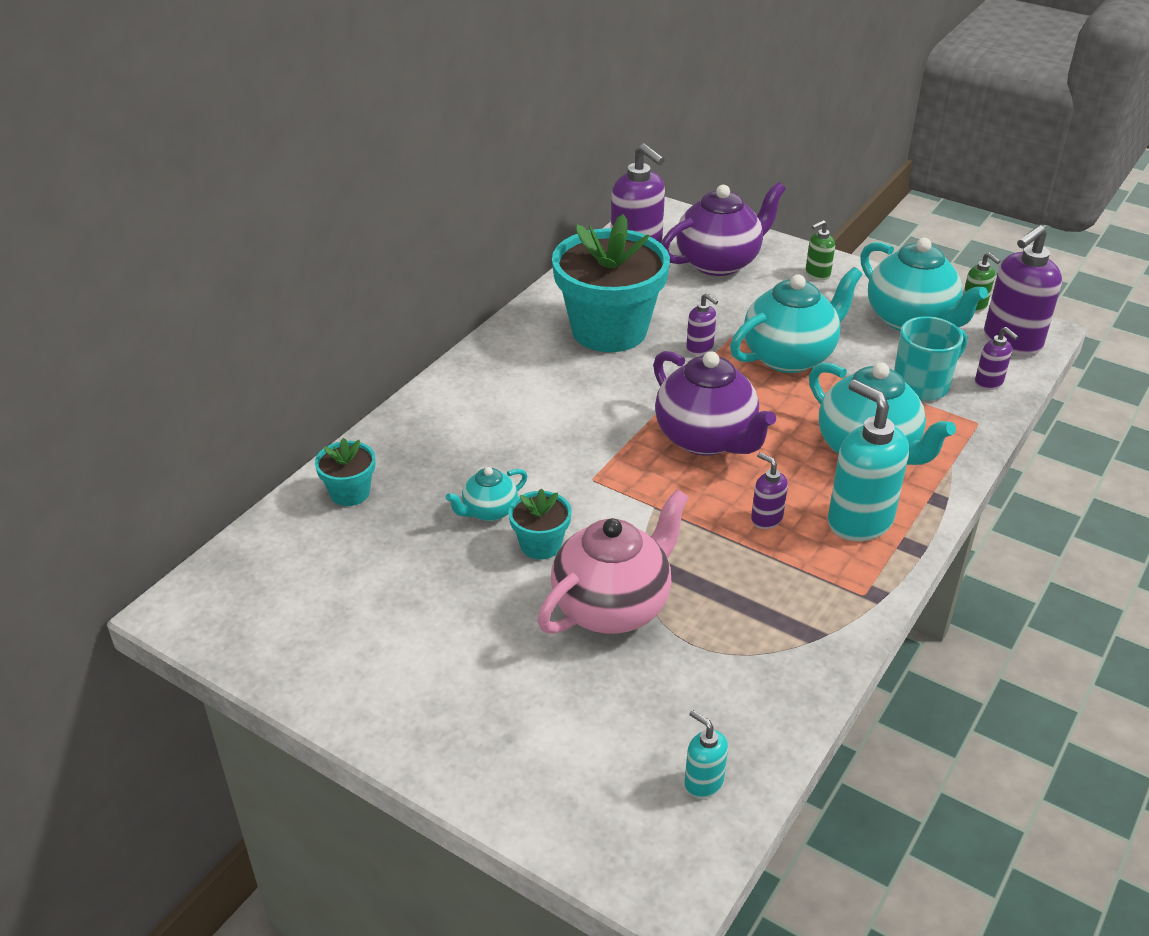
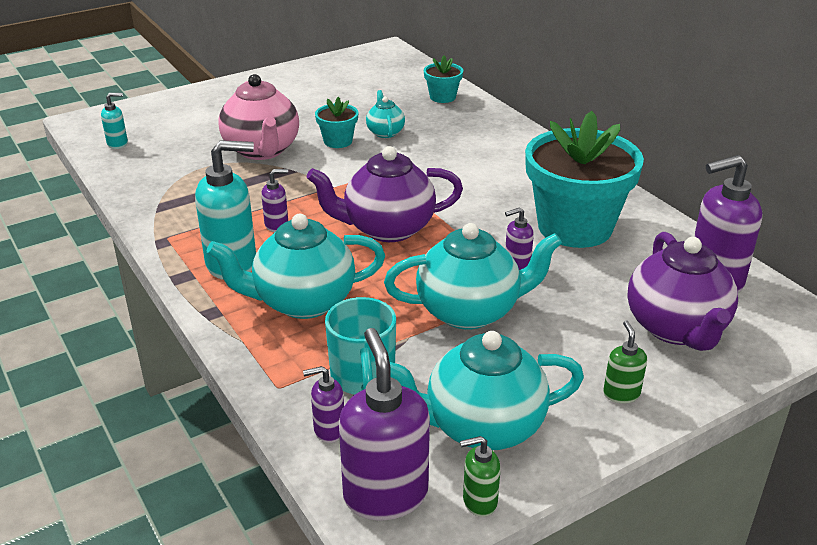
camera: 115 degrees right, 5 degrees down
(790, 356) = (469, 311): turquoise teapot -> turquoise teapot turned 90 degrees counterclockwise

